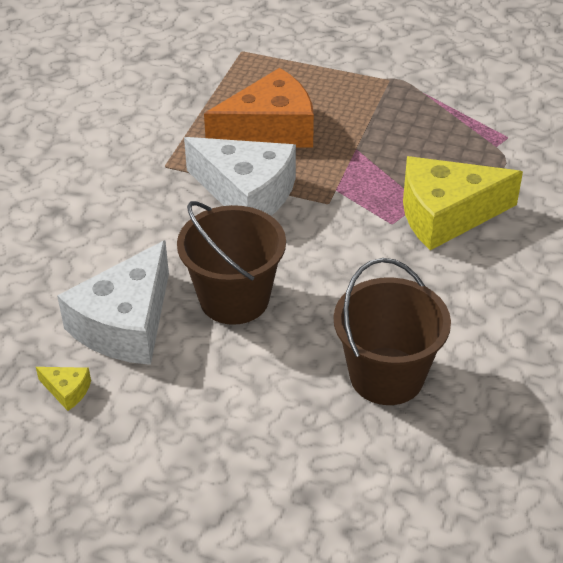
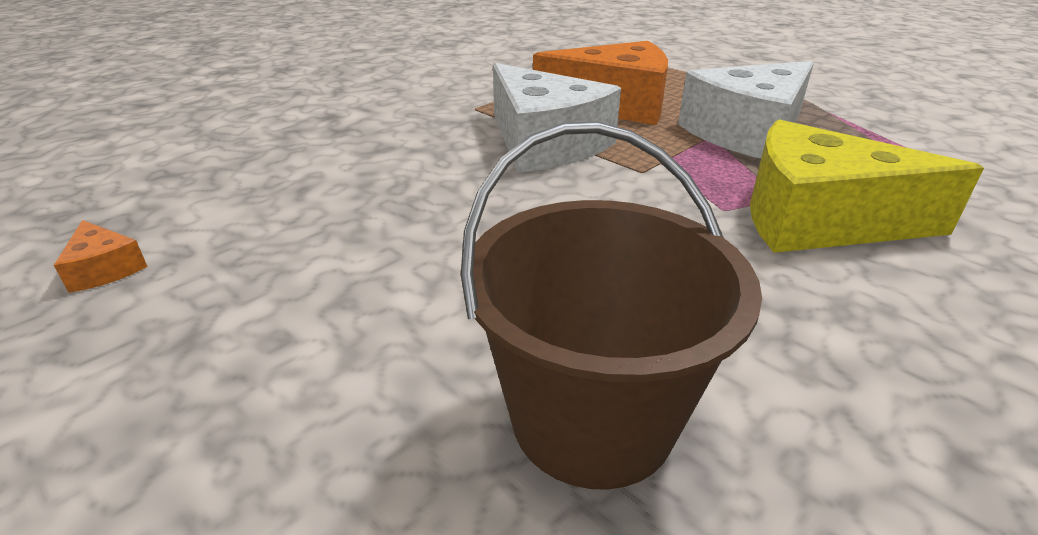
camera: 25 degrees right, 10 degrees down
(67, 391) = (104, 269): yellow cheese -> orange cheese
(125, 323) = (270, 220): white cheese -> white cheese (747, 132)
(234, 299) = (431, 232): brown bucket -> none

